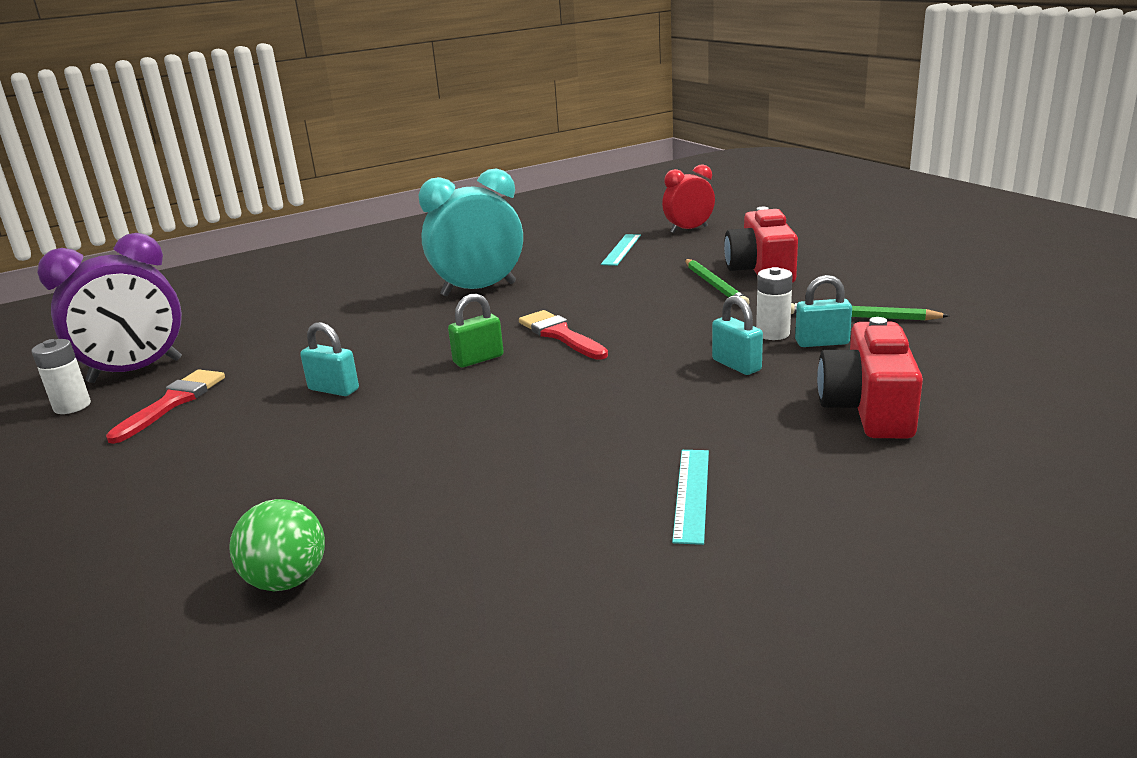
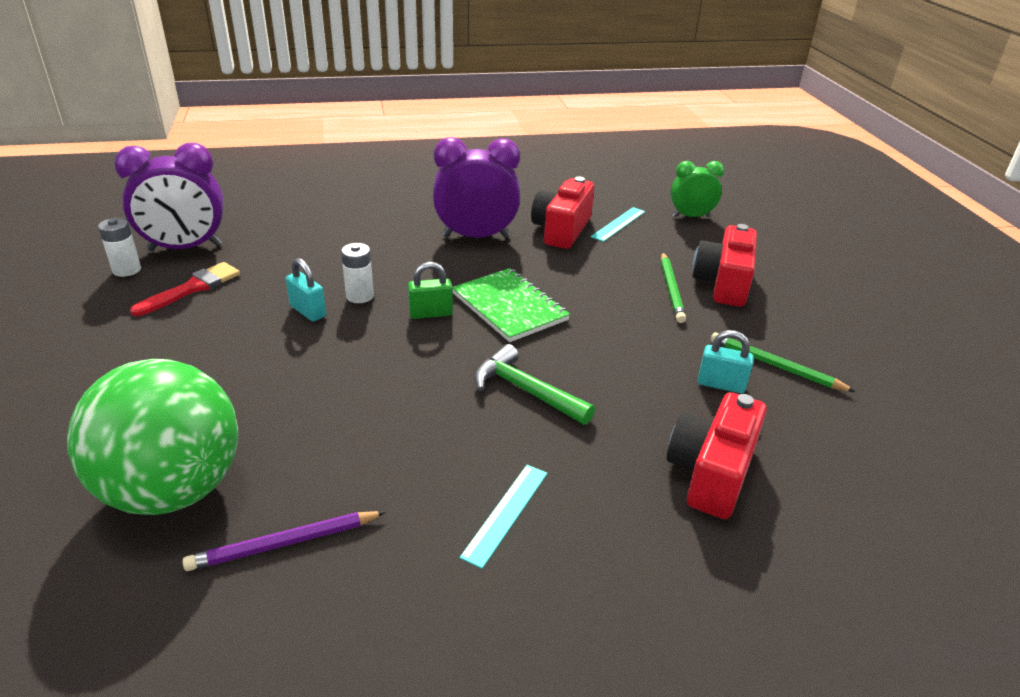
camera: 15 degrees right, 10 degrees up
(287, 580) = (173, 489): green ball -> green ball, size x2.13
(464, 588) = (284, 543): none -> purple pencil
(479, 289) = (476, 236): turquoise clock -> purple clock
(560, 335) = (509, 307): red brush -> green notebook
(566, 266) = (561, 230): none -> red camera
(632, 394) = (526, 390): none -> green hammer
(688, 230) = (691, 216): red clock -> green clock
(736, 365) = (631, 387): turquoise padlock -> none
(773, 333) = (685, 361): white battery -> white battery (360, 296)

